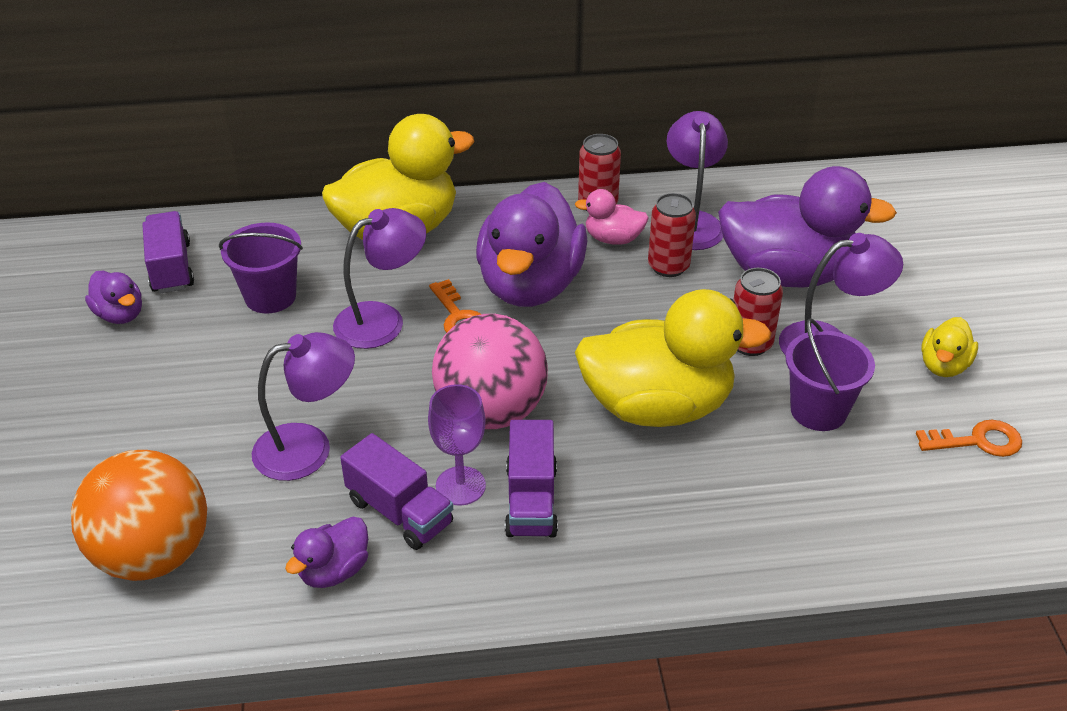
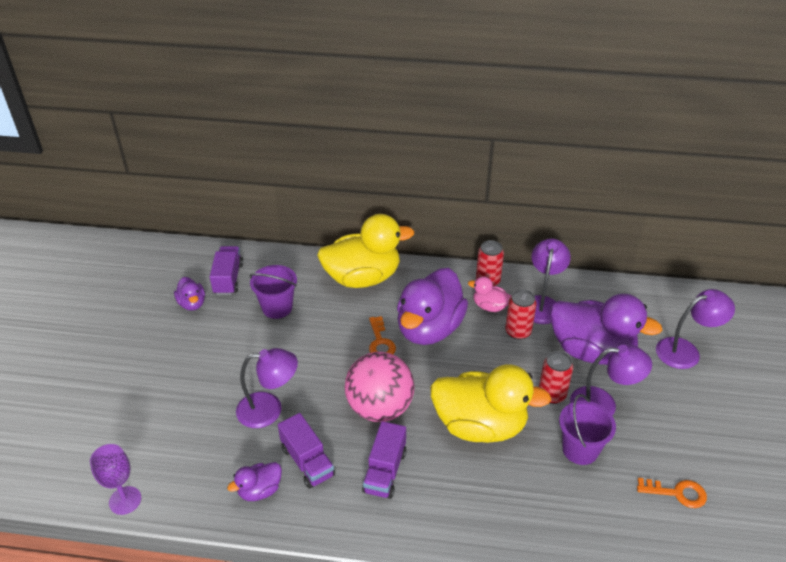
camera: 15 degrees right, 0 degrees up
(154, 554) = (166, 457): orange ball -> none
(382, 320) = (335, 335): purple lamp -> purple lamp (686, 351)
(460, 486) = (347, 453): purple goblet -> purple goblet (125, 500)
(943, 366) = (672, 435): yellow duck -> none

